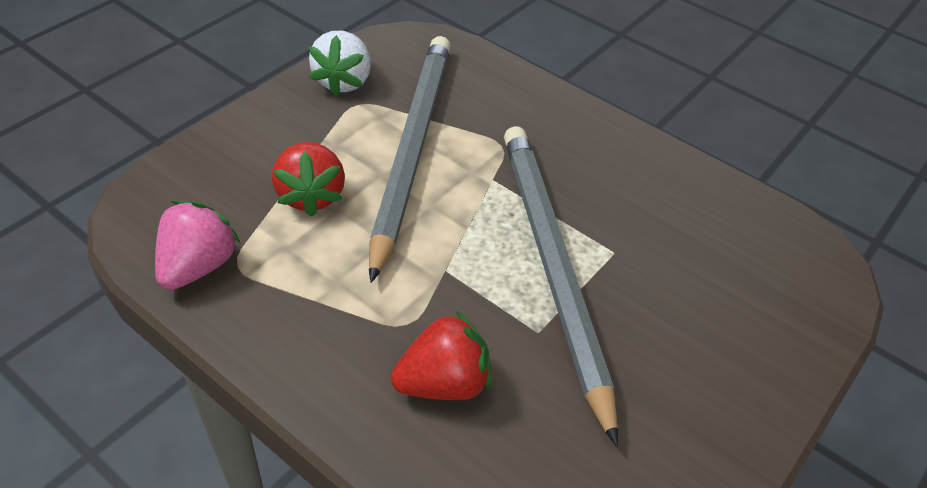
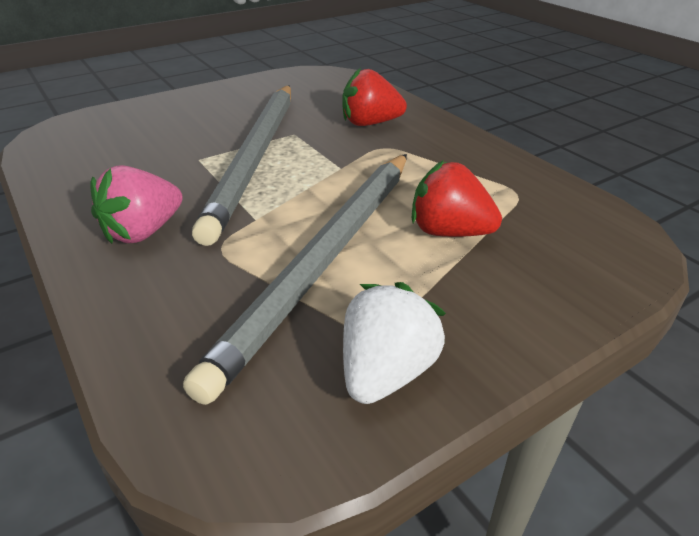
camera: 160 degrees left, 10 degrees down
(198, 266) = (552, 196): pink strawberry -> pink strawberry (143, 232)
(311, 195) = (449, 232): red strawberry -> red strawberry turned 75 degrees counterclockwise

